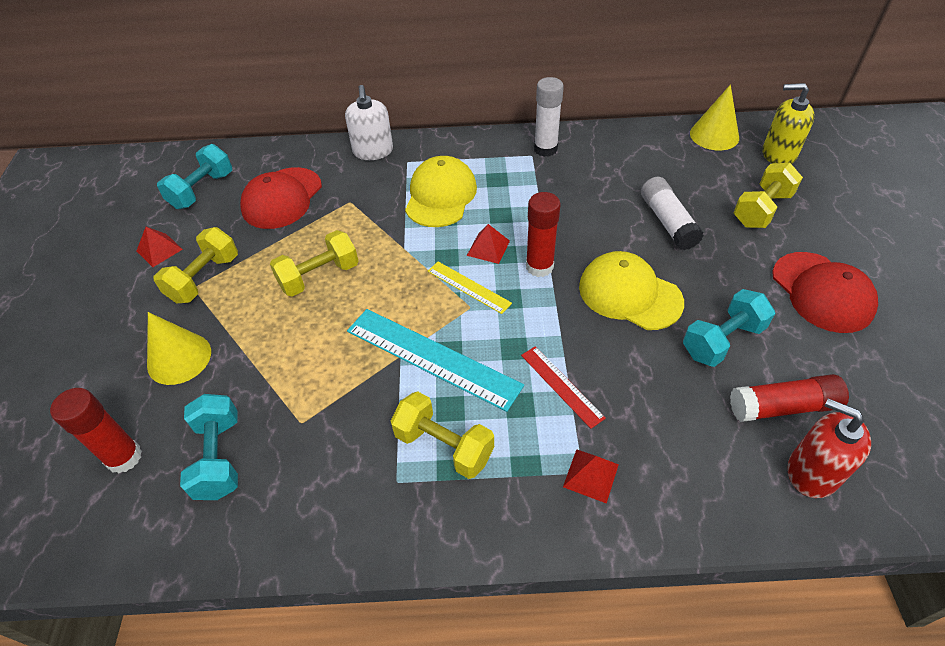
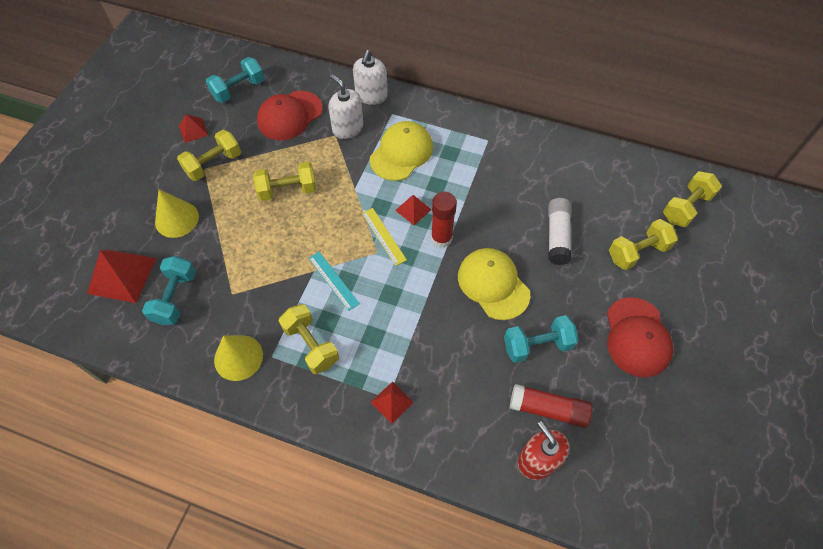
camera: 20 degrees right, 10 degrees up
(124, 457) = (122, 275): red glue stick -> red pyramid
(362, 190) = (348, 128): none -> white soap dispenser
(432, 357) = (333, 280): turquoise ruler -> turquoise ruler, size x0.54
(545, 149) = (501, 138): white glue stick -> none
(561, 386) = (407, 334): red ruler -> none
(714, 135) = (644, 171): yellow cone -> yellow cone (238, 357)
(778, 154) = (686, 207): yellow soap dispenser -> yellow dumbbell

